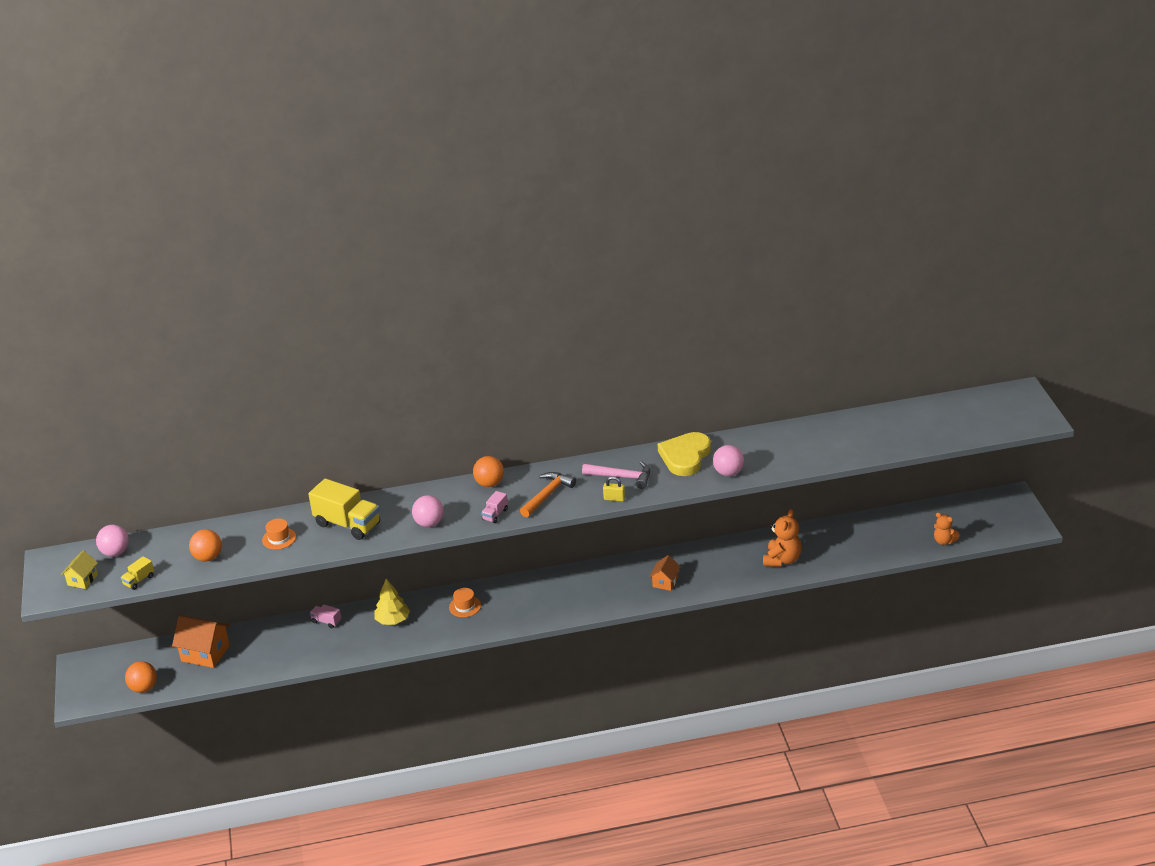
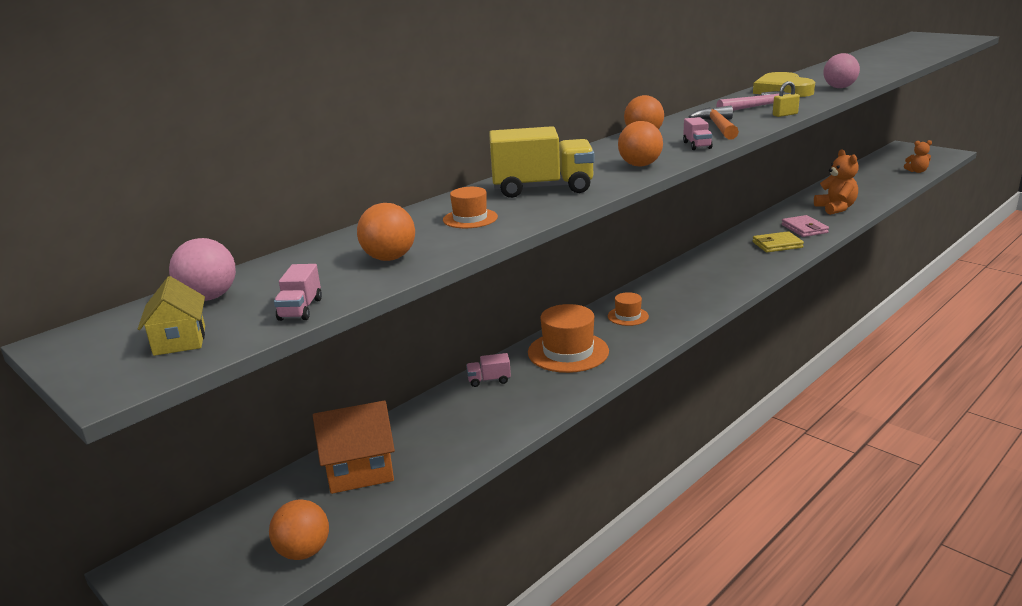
camera: 35 degrees left, 10 degrees down
(139, 580) = (300, 309): yellow truck -> pink truck
(393, 620) = (568, 352): yellow tree -> orange hat
(429, 523) = (640, 165): pink ball -> orange ball
(665, 582) = (777, 245): orange house -> yellow wallet
(715, 573) = (804, 229): none -> pink wallet

